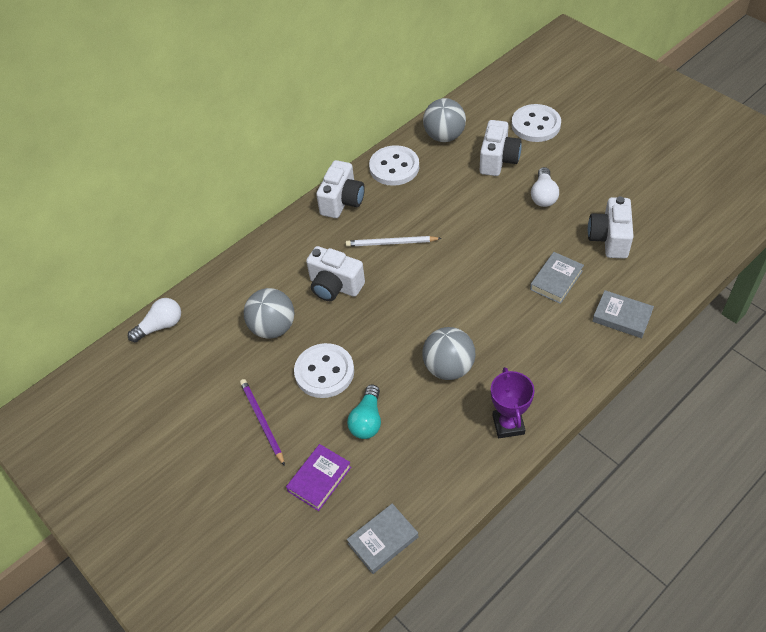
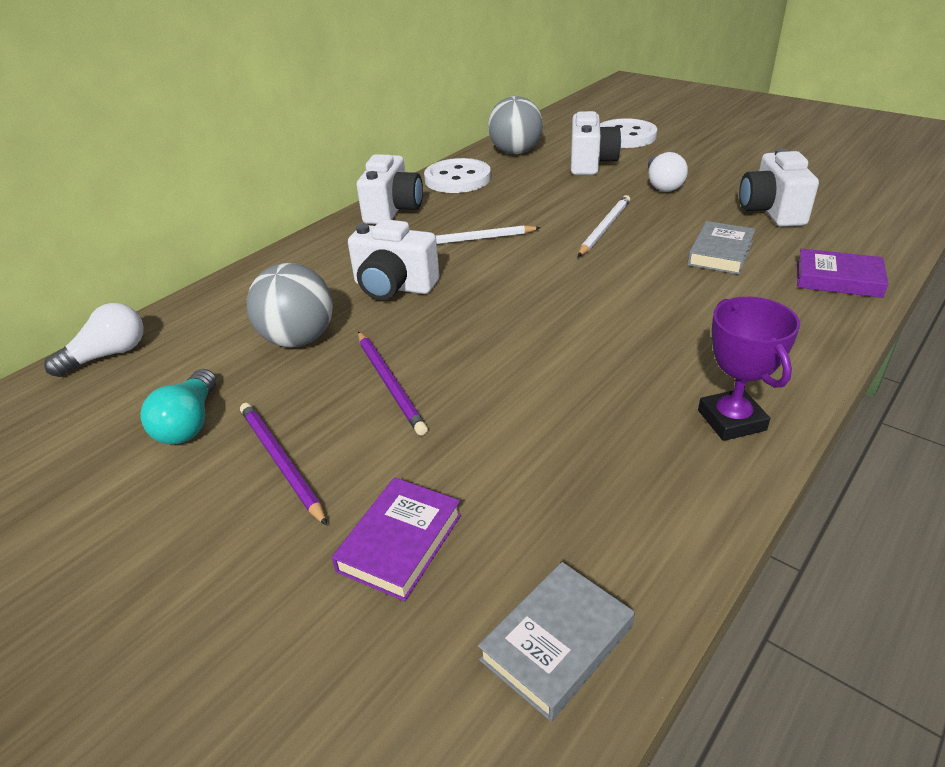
camera: 10 degrees left, 15 degrees down
(324, 372) = (390, 384): white button -> purple pencil
(367, 420) = (477, 440): turquoise light bulb -> turquoise light bulb (189, 423)
(448, 367) = (598, 358): grey ball -> none
(486, 242) = (604, 228): none -> white pencil
(622, 317) = (838, 279): grey book -> purple book

